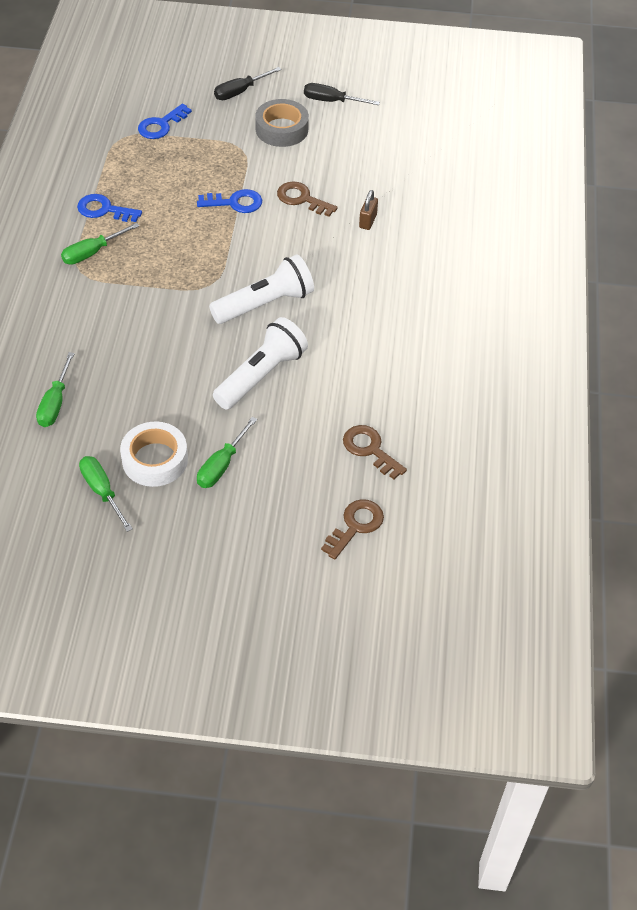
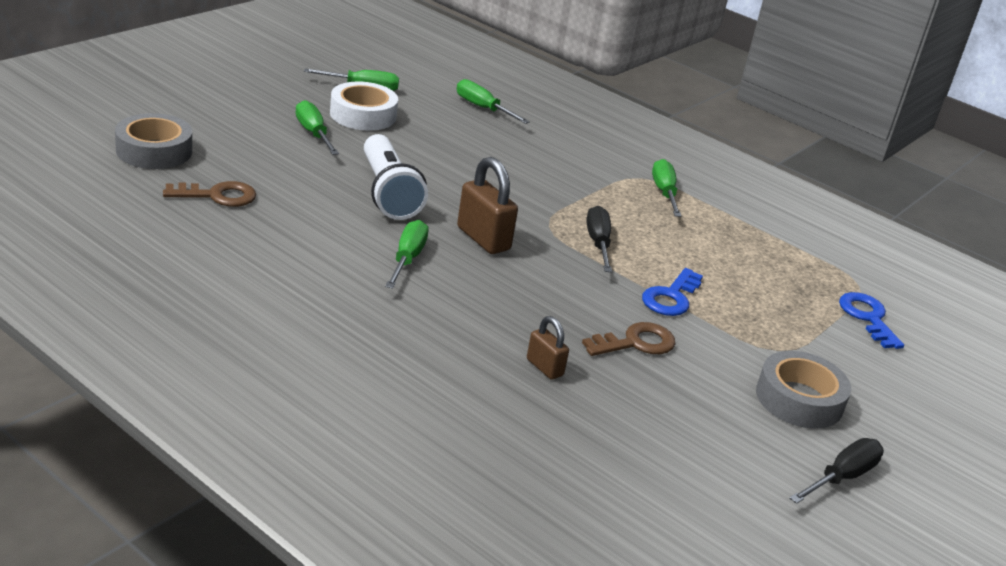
camera: 120 degrees right, 20 degrees down
(104, 210) = (729, 223): blue key -> none
(240, 91) = (913, 408): black screwdriver -> black screwdriver (598, 243)
(265, 303) = (483, 239): white flashlight -> brown padlock
(330, 322) = (407, 259): none -> green screwdriver
(356, 525) = (154, 151): brown key -> grey tape

